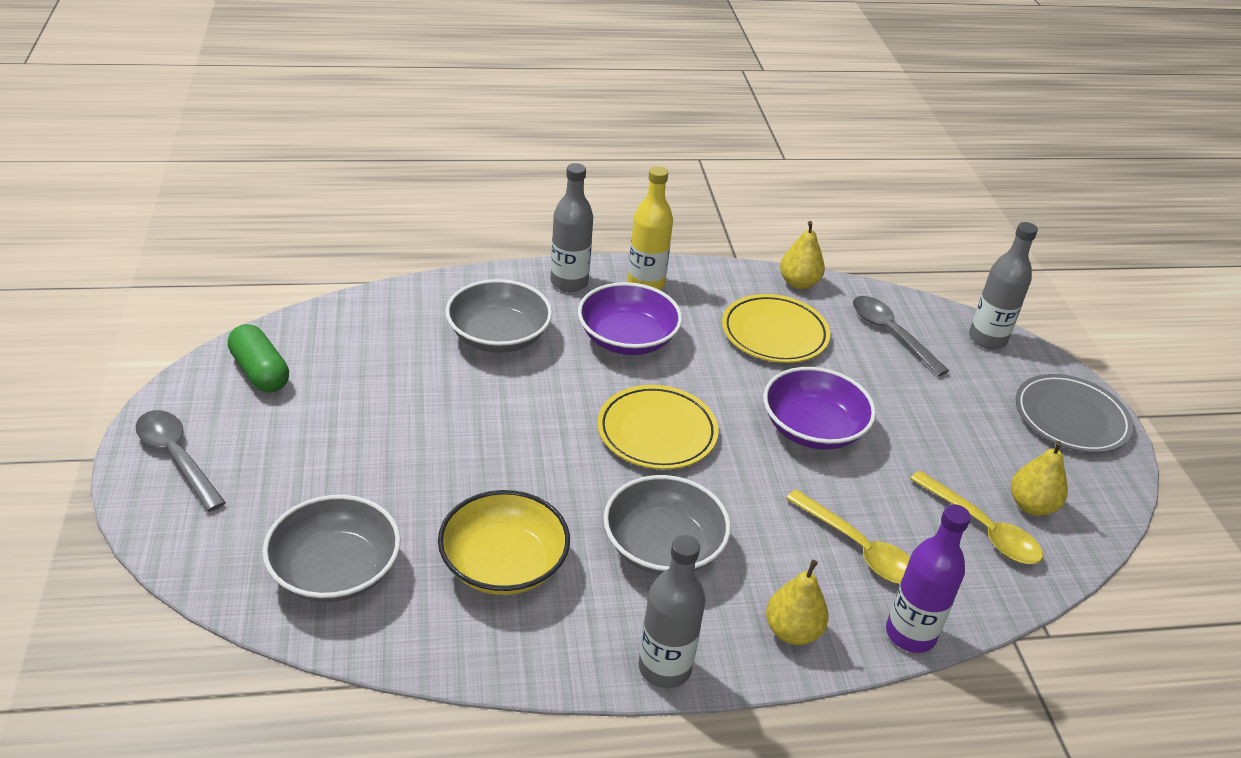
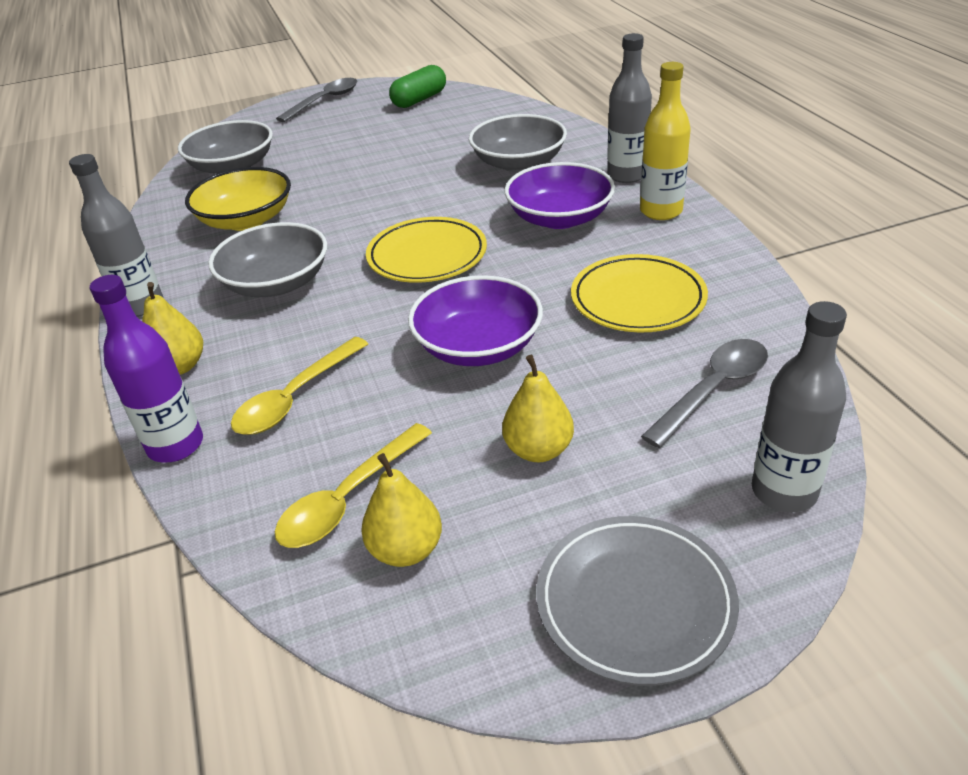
camera: 85 degrees right, 0 degrees up
(798, 283) = (761, 303): yellow pear -> yellow pear (538, 450)

